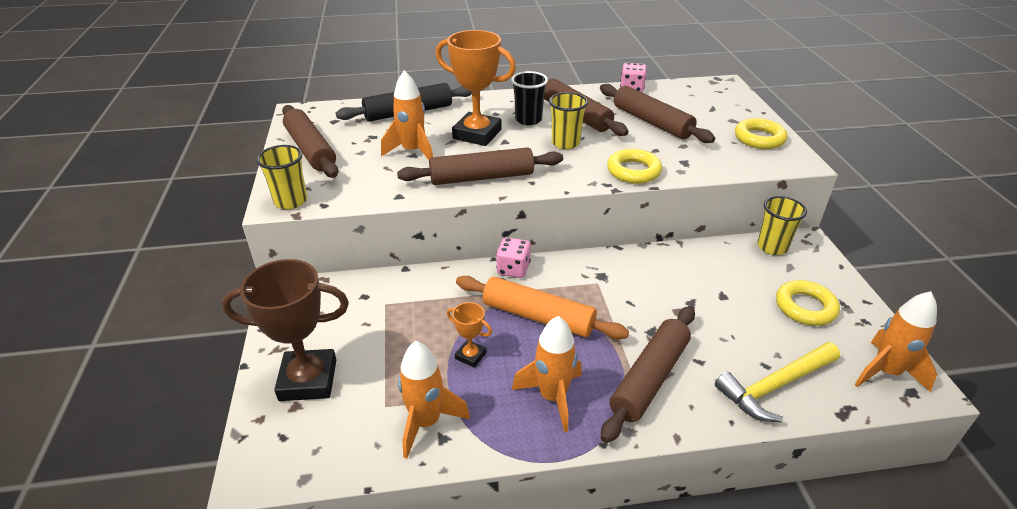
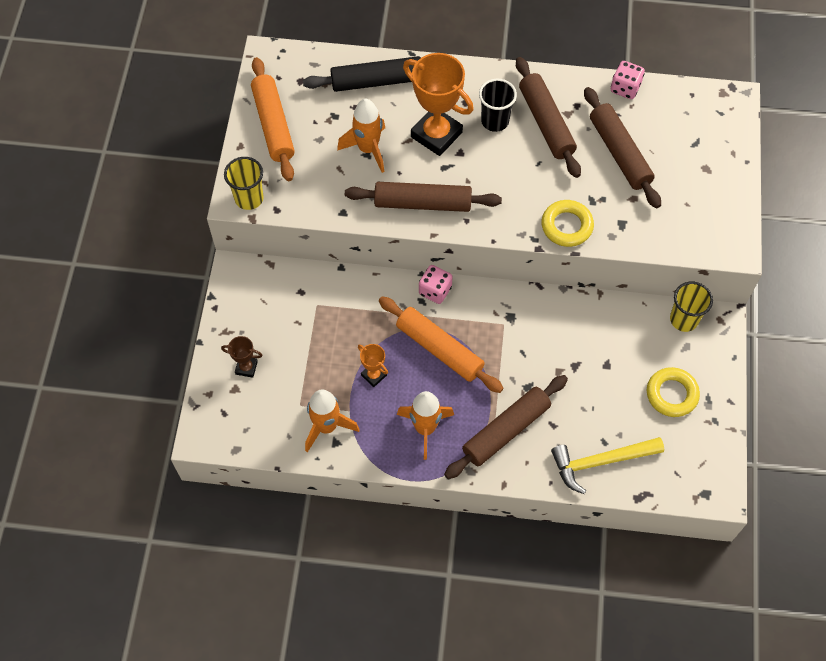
camera: 15 degrees right, 25 degrees up
(308, 380) = (246, 367): brown trophy -> brown trophy, size x0.48
(310, 150) = (273, 125): brown rolling pin -> orange rolling pin
(565, 143) = (518, 168): yellow cup -> none
(759, 138) = (716, 204): yellow ring -> none
(886, 372) = (697, 472): orange rocket -> none

